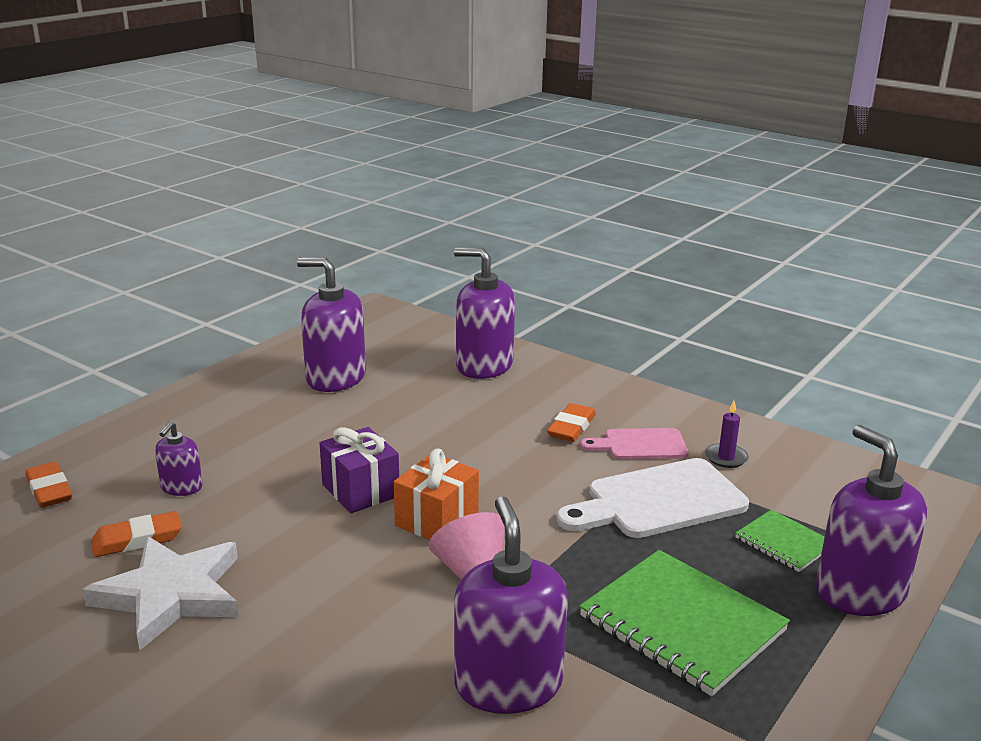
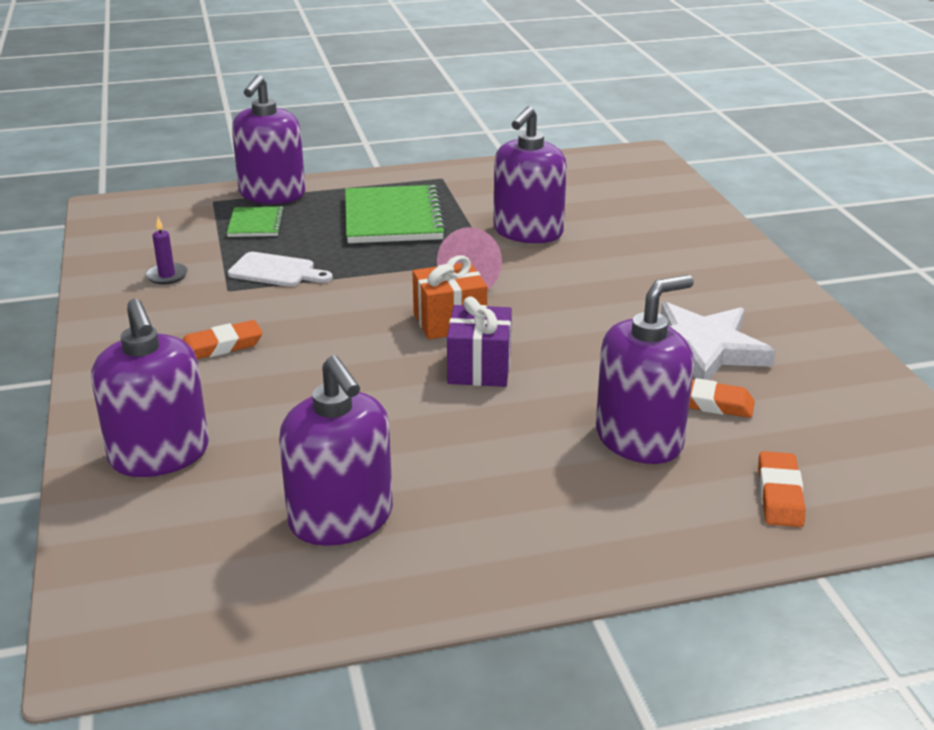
camera: 140 degrees left, 5 degrees up
(181, 487) = (639, 439): purple soap dispenser -> purple soap dispenser, size x1.97
(640, 445) = (202, 309): pink cutting board -> none
(658, 501) = (276, 271): white cutting board -> white cutting board, size x0.59

